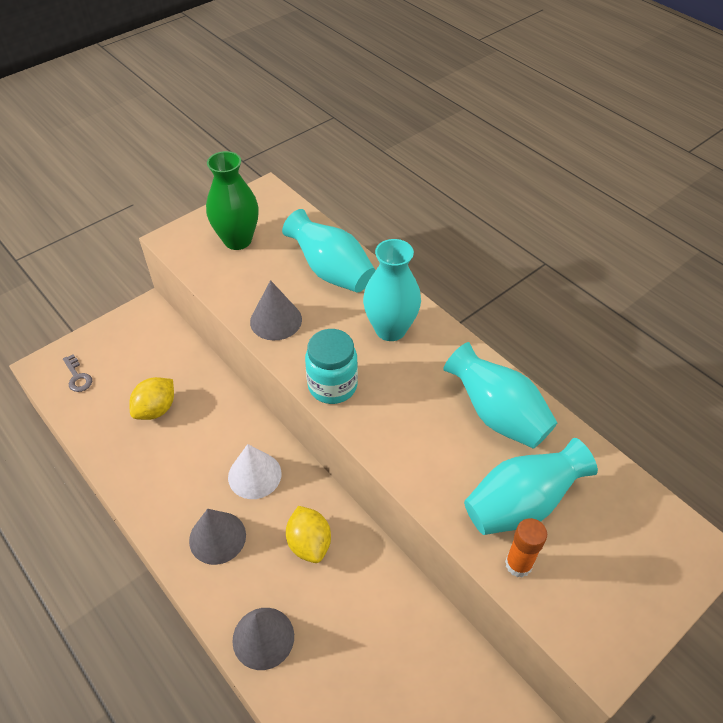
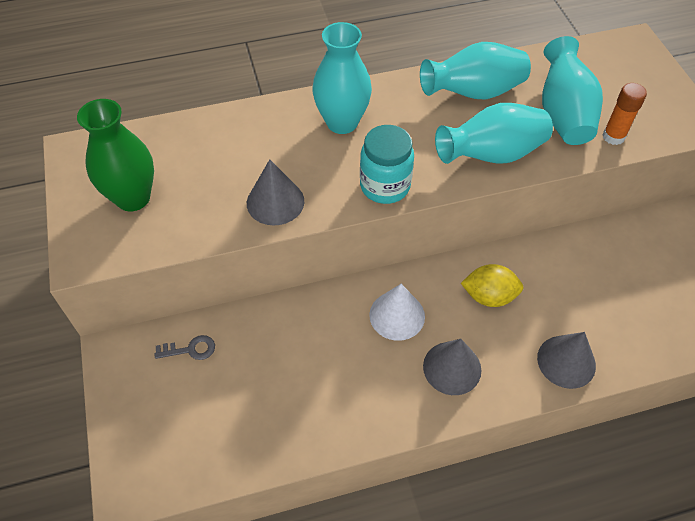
camera: 65 degrees left, 5 degrees up
(77, 377) = (169, 453): grey key -> grey key (190, 349)
(156, 409) = (267, 381): yellow lemon -> none
(331, 271) = (238, 137): turquoise vase -> turquoise vase (492, 155)

